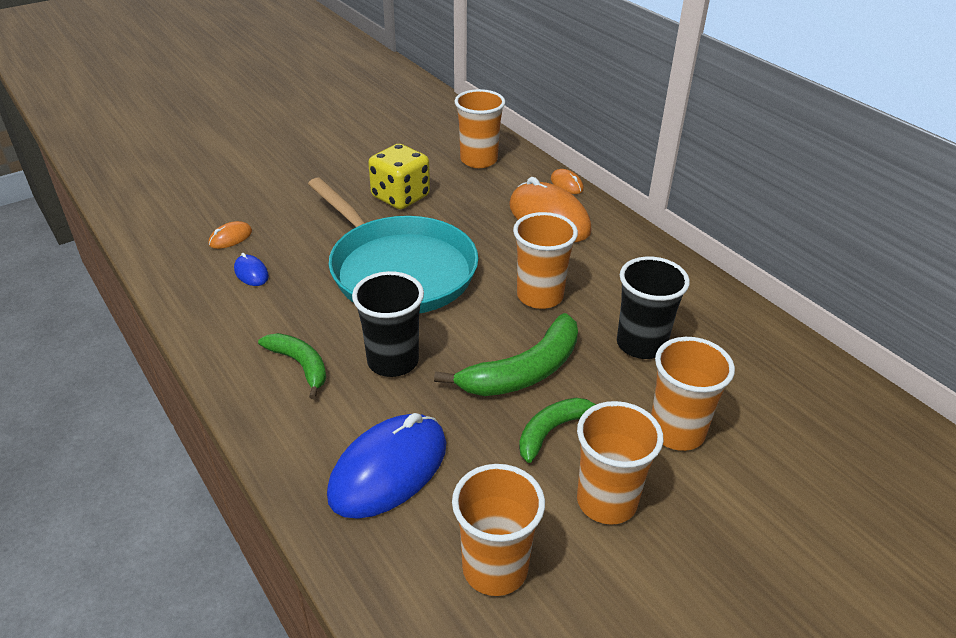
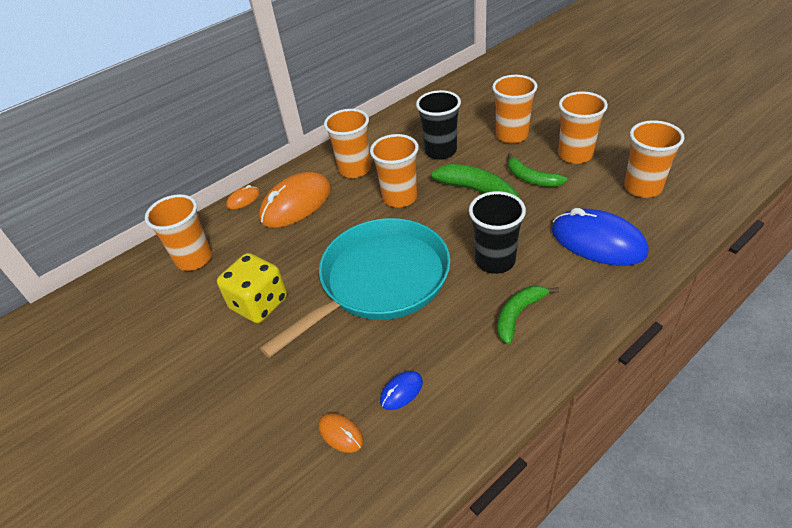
camera: 90 degrees left, 5 degrees up
(609, 263) = (355, 169): none -> orange cup

